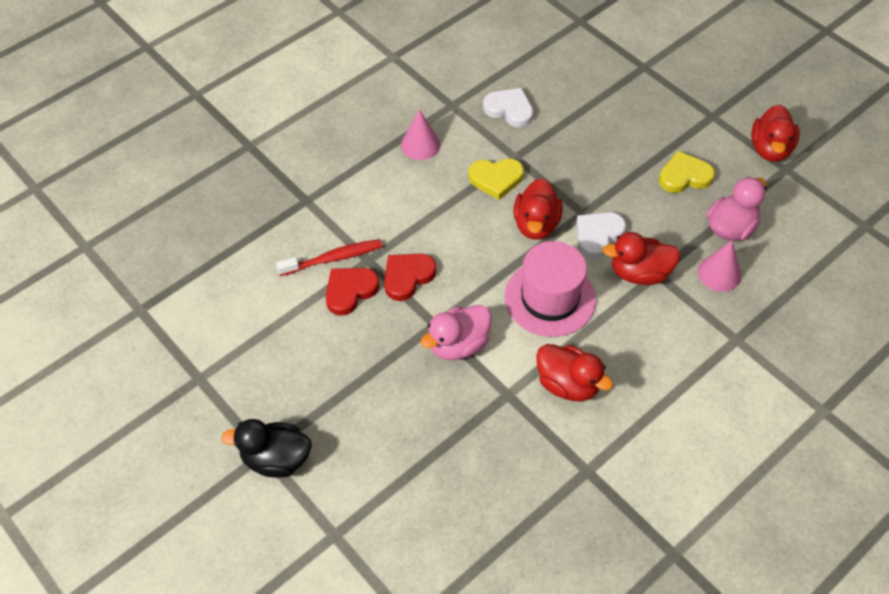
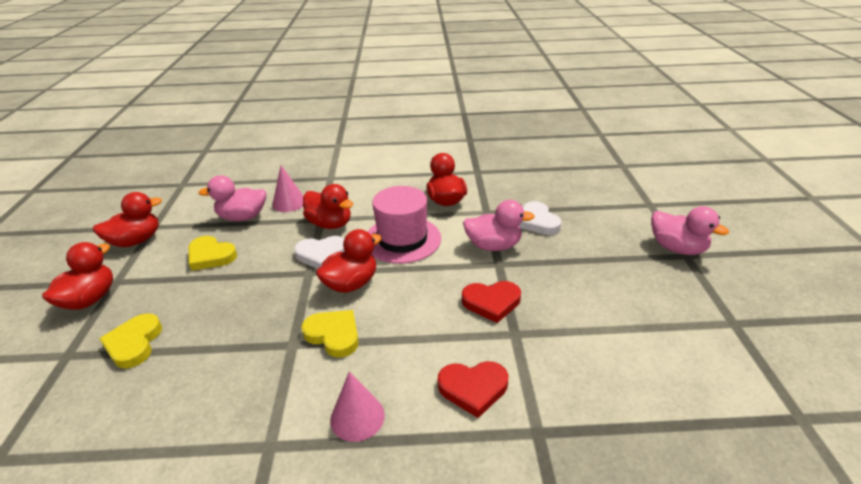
camera: 140 degrees left, 20 degrees down
(276, 459) = (677, 248): black duck -> pink duck
(333, 258) = (548, 352): red toothbrush -> none
(350, 291) = (551, 318): red heart -> red heart (473, 388)
(509, 109) = (229, 396): white heart -> white heart (537, 222)
(617, 95) = (134, 343): none -> yellow heart
(702, 96) = (90, 299): none -> red duck

